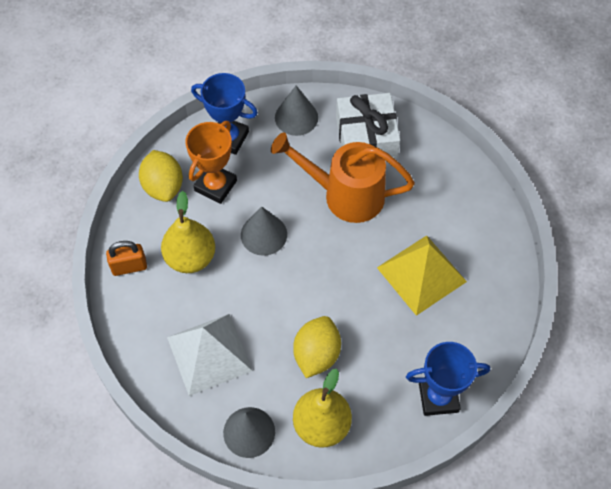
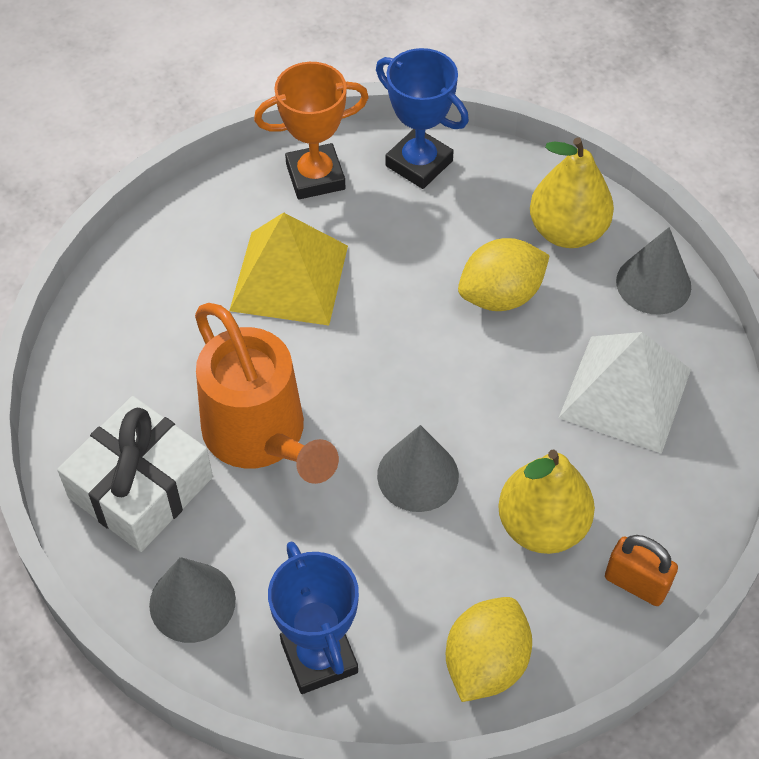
camera: 135 degrees left, 5 degrees down
(215, 186) = (411, 598): orange trophy -> orange trophy (315, 176)

